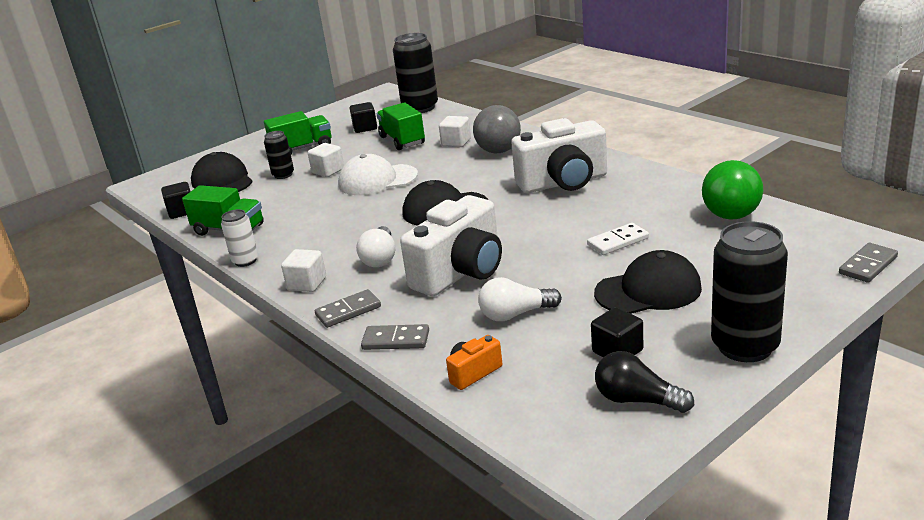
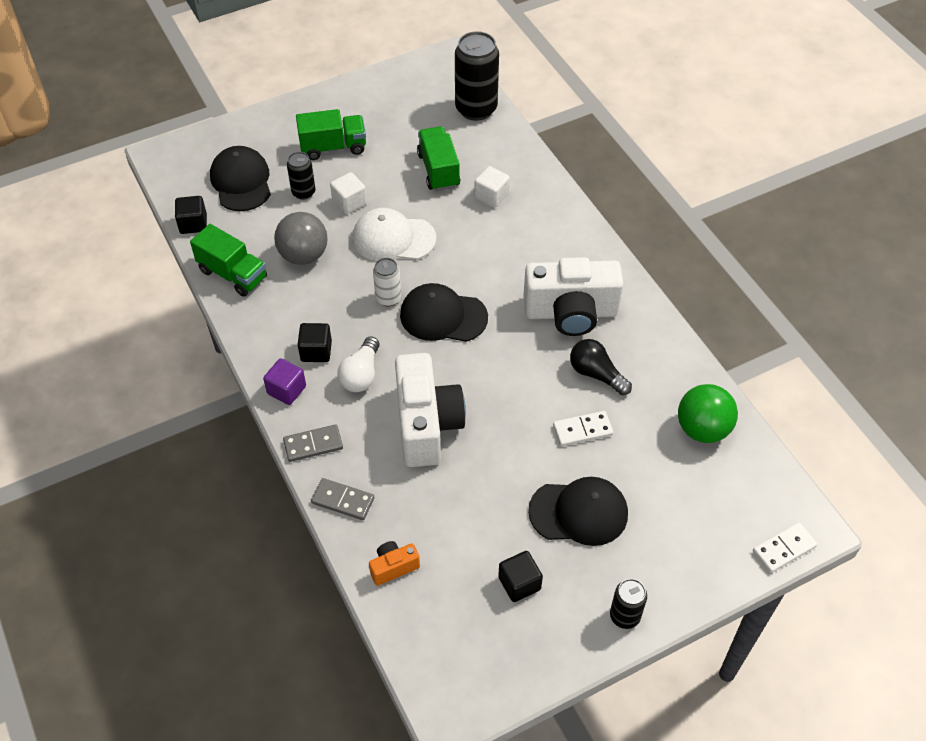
camera: 10 degrees right, 25 degrees up
(245, 261) = (239, 332): white can -> white can (388, 298)
(307, 284) = (286, 390): white cube -> purple cube
(365, 128) = (407, 129): black cube -> black cube (316, 351)
(461, 272) = (426, 424): white camera -> white camera turned 60 degrees counterclockwise
(498, 151) = (528, 229): grey ball -> grey ball (303, 255)
(515, 314) = (453, 503): white light bulb -> none
(637, 400) = (510, 648): black light bulb -> black light bulb (596, 374)
(745, 346) = (624, 616): black can -> black can, size x0.54
(868, 265) = (784, 549): grey domino -> white domino

